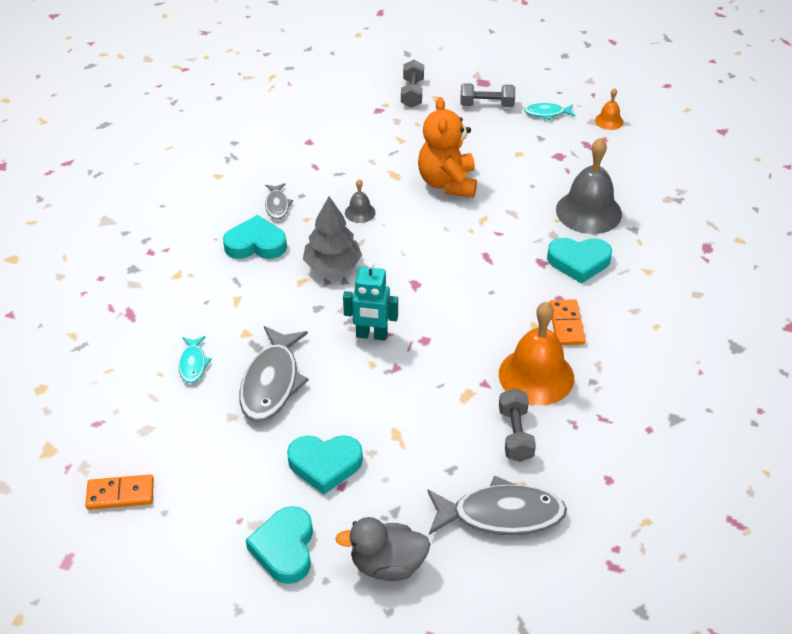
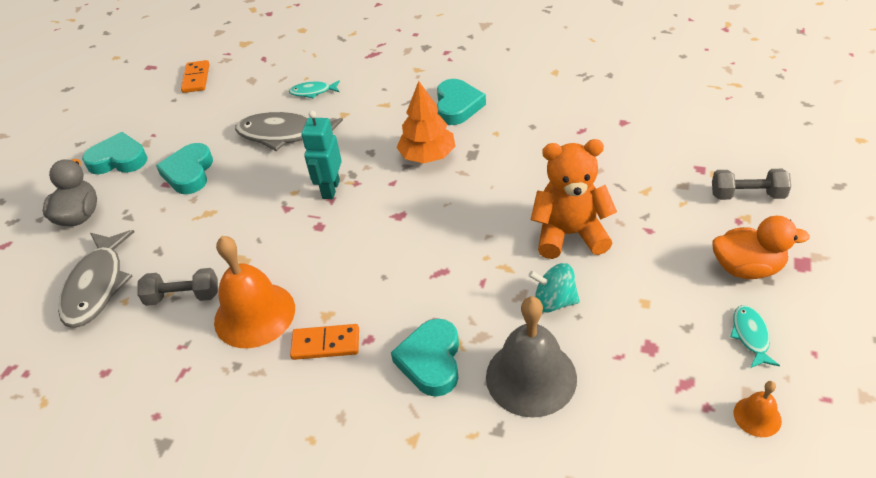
camera: 95 degrees right, 0 degrees up
(277, 205) = (514, 112): grey fish -> none
(332, 265) = (427, 156): grey tree -> orange tree
(360, 212) = (509, 168): grey bell -> none
(486, 105) = (747, 268): grey dumbbell -> orange duck
(518, 196) = (554, 301): none -> turquoise spinning top

